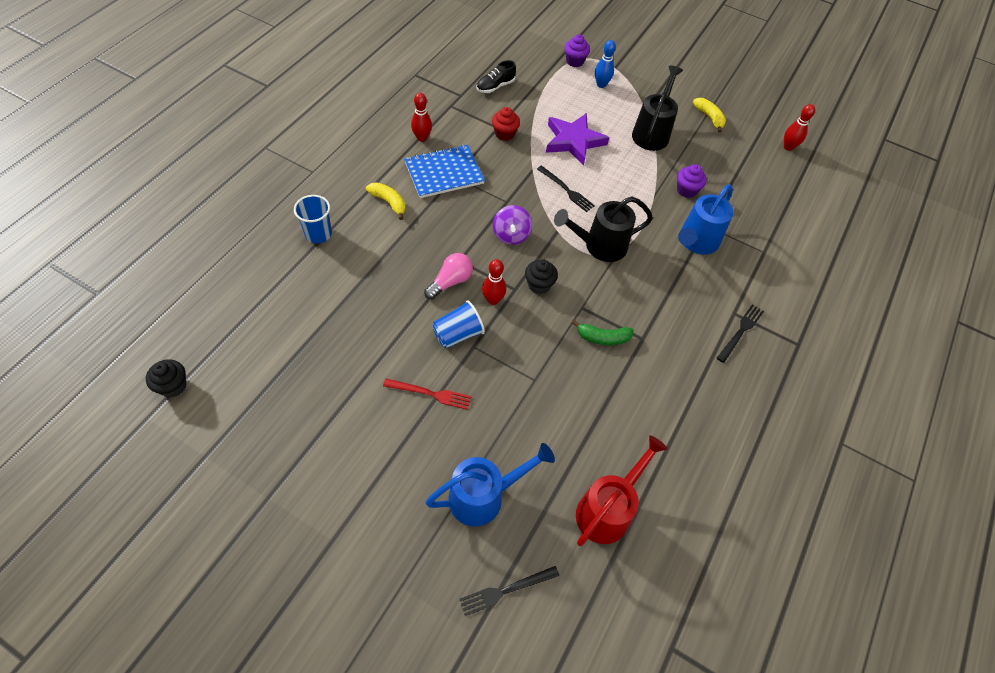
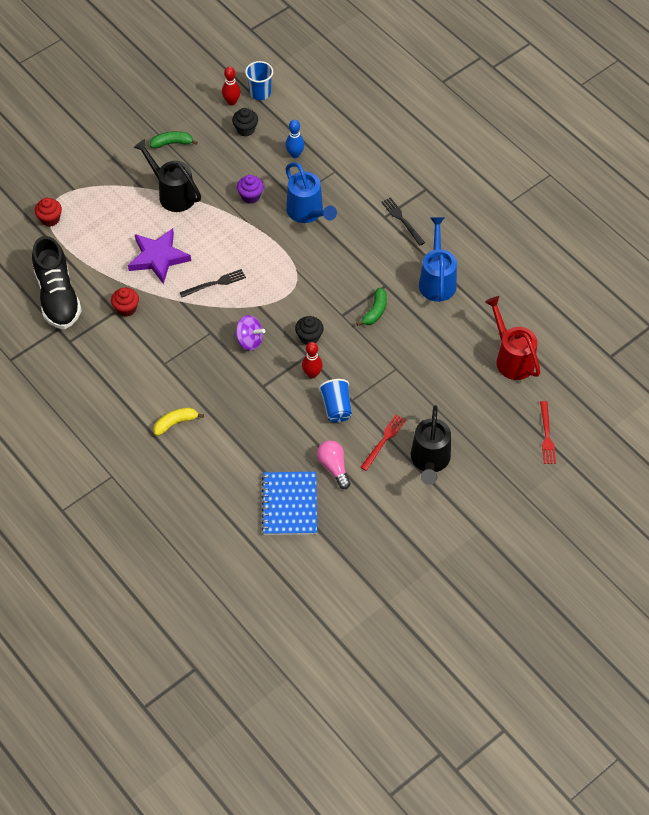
camera: 65 degrees left, 0 degrees up
(173, 386) = (314, 618): black cupcake -> black cupcake (245, 129)
(318, 234) = (191, 486): blue cup -> blue cup (260, 93)
(422, 138) = (103, 377): red bowling pin -> none
(444, 173) = (156, 371): blue notebook -> blue notebook (289, 504)
(450, 282) = (282, 399): pink light bulb -> pink light bulb (334, 467)
(484, 496) = (477, 429): blue watering can -> blue watering can (437, 280)
(495, 86) = (57, 296): black shoe -> black shoe, size x2.01
(506, 590) = (547, 435): black fork -> red fork
(574, 61) = (50, 219): purple cupcake -> red cupcake
(599, 246) = (286, 281): black watering can -> black watering can (430, 461)
(601, 84) = (93, 209): blue bowling pin -> blue bowling pin (295, 154)
(709, 117) = (172, 143): yellow banana -> green banana

